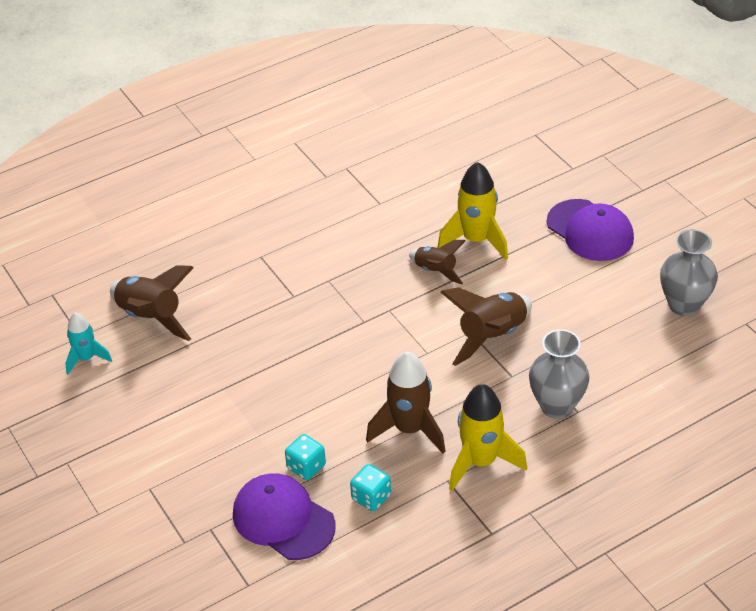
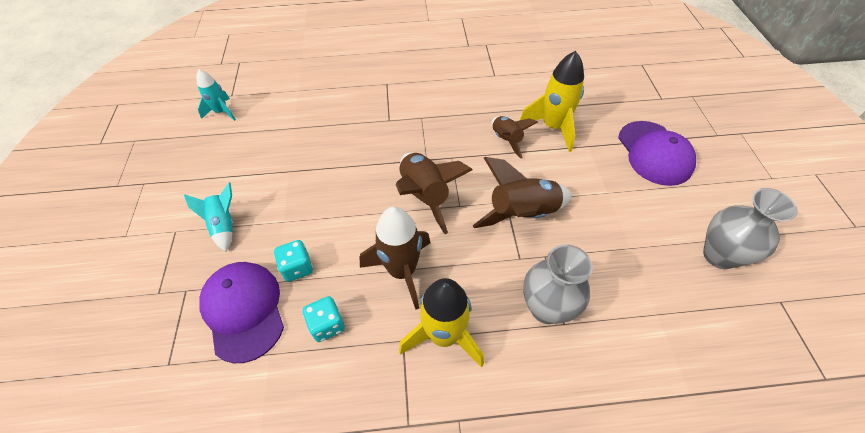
camera: 25 degrees right, 10 degrees up
(151, 317) = (284, 99): brown rocket -> brown rocket (425, 196)
(198, 463) = (224, 225): none -> turquoise rocket

